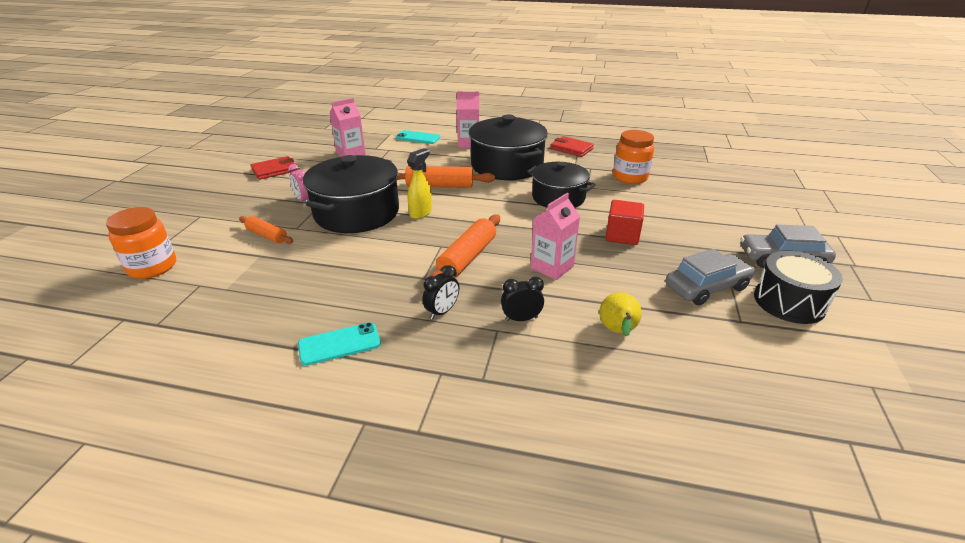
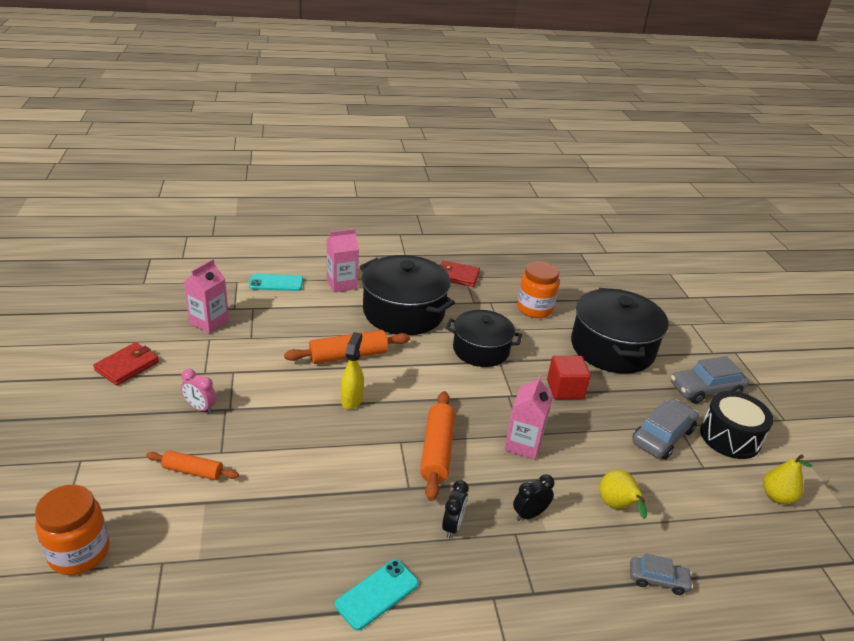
camera: 25 degrees left, 0 degrees up
(356, 213) = (278, 414): black pot -> black pot (612, 348)
(624, 402) = (658, 580): none -> grey car
(822, 364) = (777, 497): none -> yellow pear

